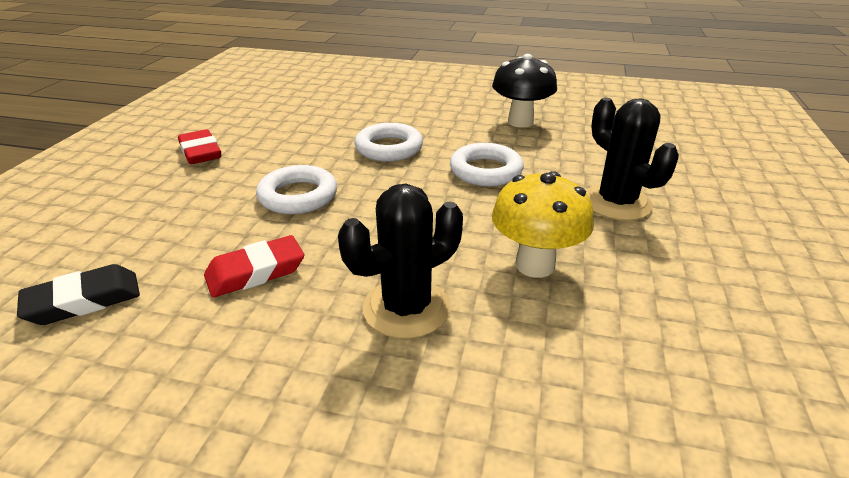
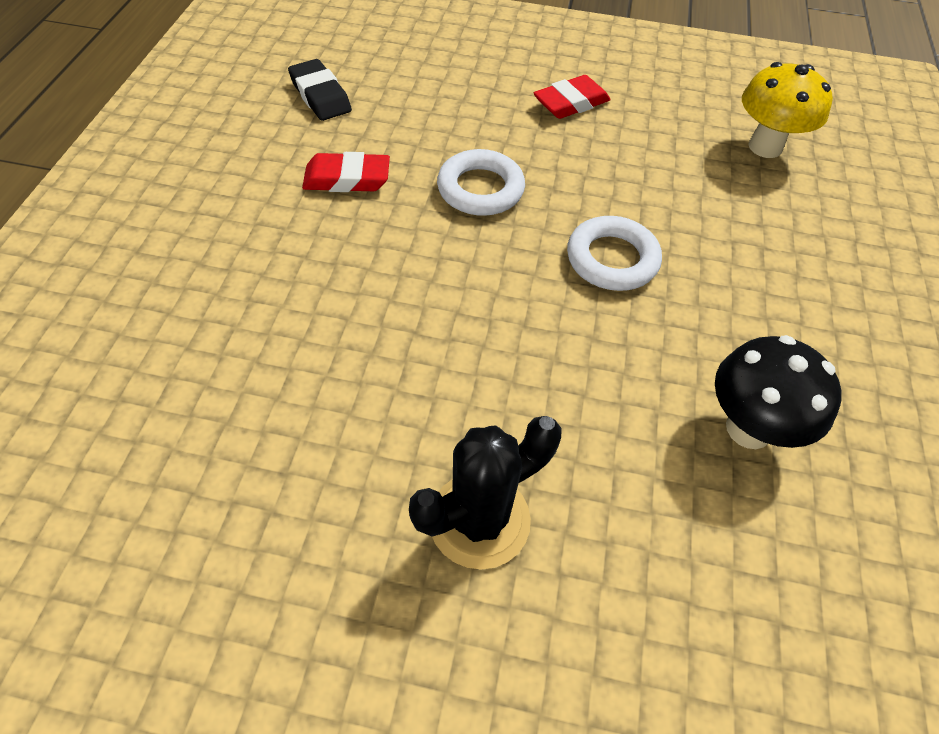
camera: 85 degrees right, 20 degrees up
(256, 272) = (347, 179): red eraser -> red eraser turned 60 degrees counterclockwise
(406, 308) = (281, 283): black cactus -> none
(485, 171) = (560, 364): white ring -> none
(535, 265) = (338, 394): yellow mushroom -> yellow mushroom (765, 147)

